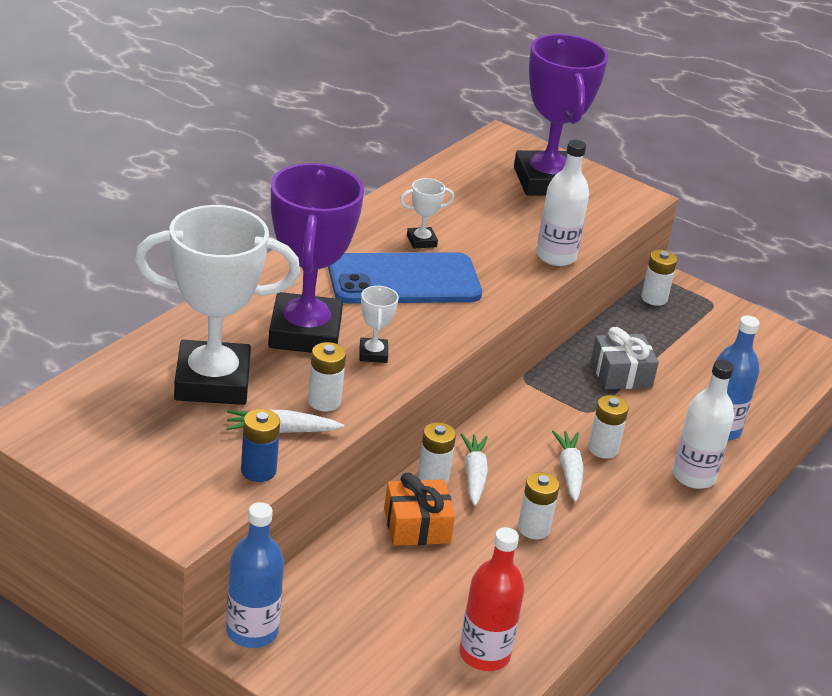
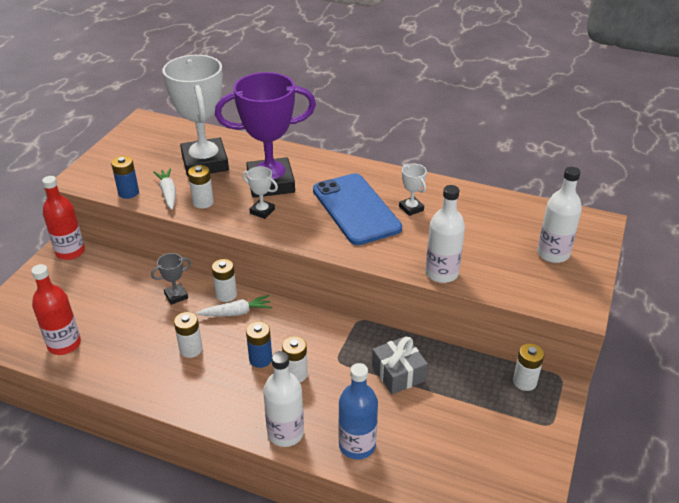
camera: 80 degrees right, 5 degrees up
(252, 631) = (70, 252): blue bottle -> red bottle
(373, 354) = (262, 211): white trophy -> white trophy turned 45 degrees clockwise
(417, 526) = (176, 296): orange gift -> grey trophy
(546, 181) = (553, 254): purple trophy -> white bottle
(569, 471) = (260, 359): white carrot -> blue battery

